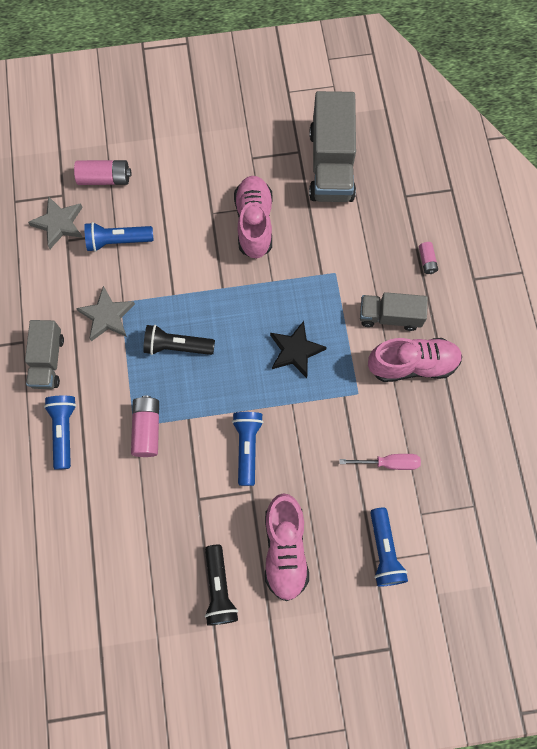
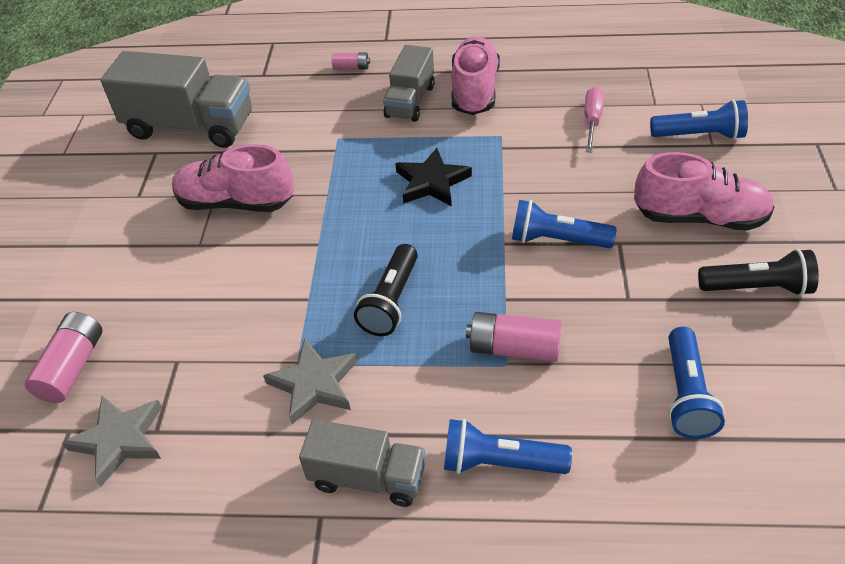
camera: 75 degrees left, 25 degrees down
(117, 241) = (191, 359): blue flashlight -> blue flashlight (686, 395)

